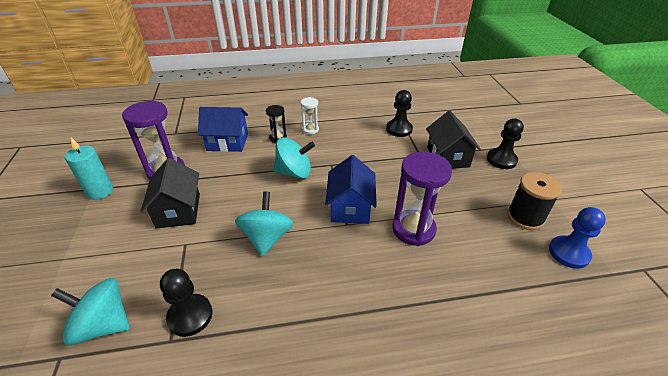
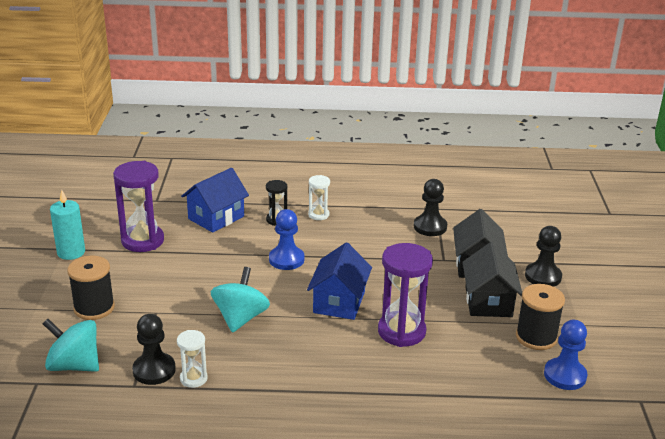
camera: 10 degrees right, 10 degrees down
(123, 248) = (94, 308): none -> black spool
(178, 210) = (152, 281): black house -> black house (488, 302)
(227, 142) = (216, 217): blue house -> blue house turned 60 degrees counterclockwise
(233, 319) = (193, 378): none -> white hourglass
(294, 172) = (286, 259): turquoise spinning top -> blue pawn

